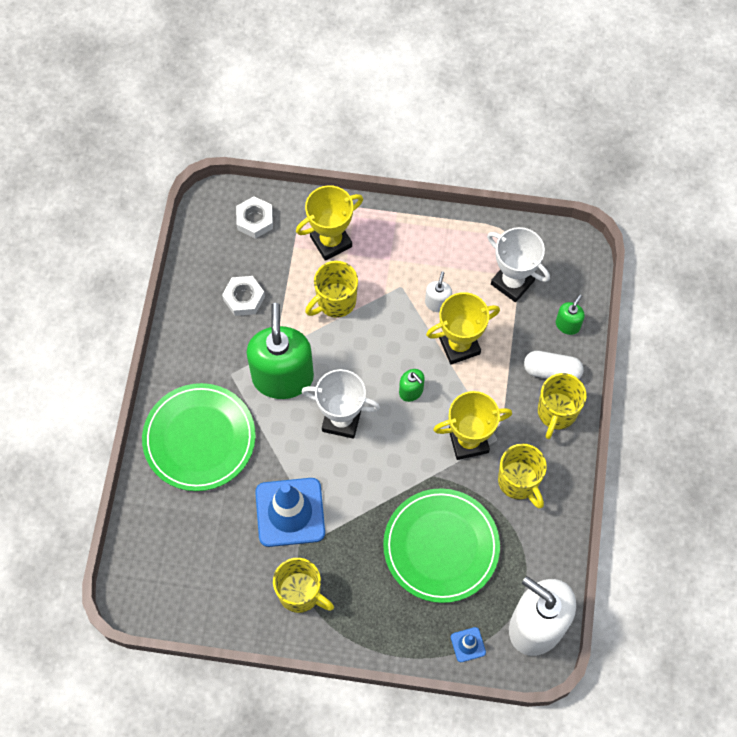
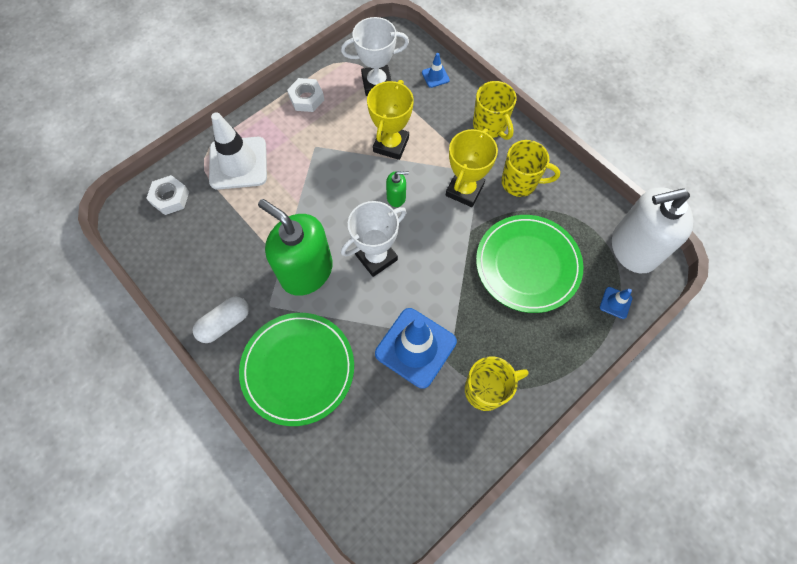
camera: 50 degrees left, 0 degrees up
(244, 298) = (220, 251): white nut -> white nut (306, 98)
(331, 241) = (238, 163): yellow trophy -> white traffic cone
(335, 301) = (284, 194): yellow mug -> none
(437, 303) = (348, 134): white soap dispenser -> none
(552, 371) = (459, 107): white capsule -> white capsule (225, 323)
(567, 325) = (435, 76): green soap dispenser -> blue traffic cone

